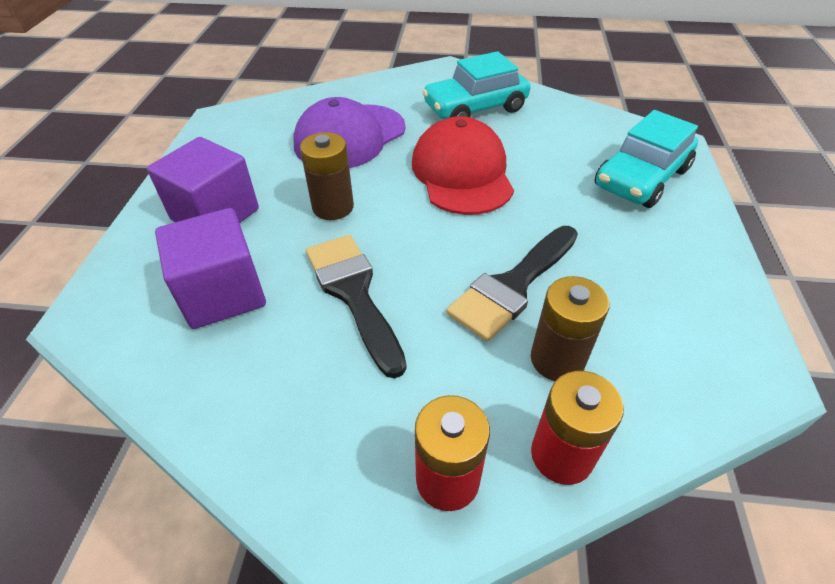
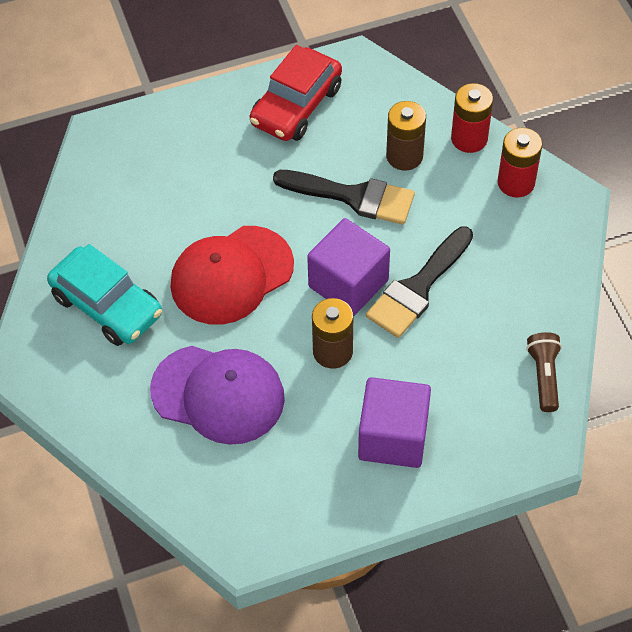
camera: 115 degrees left, 10 degrees up
(151, 357) = (544, 376): none -> brown flashlight
(223, 293) = (468, 371): purple cube -> purple cube (348, 283)
(641, 178) = (173, 147): turquoise car -> none
(680, 284) = (296, 106): none -> red car

